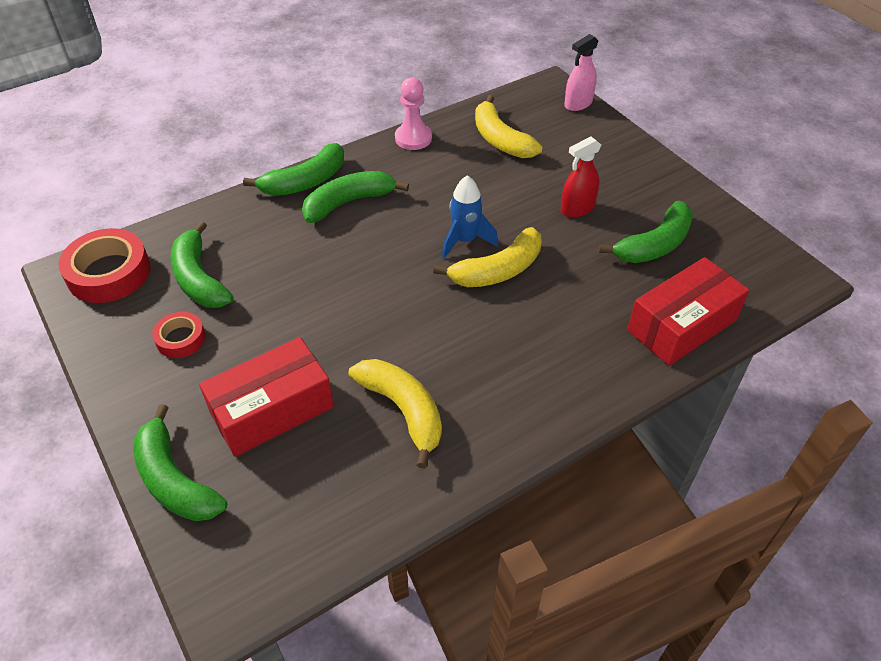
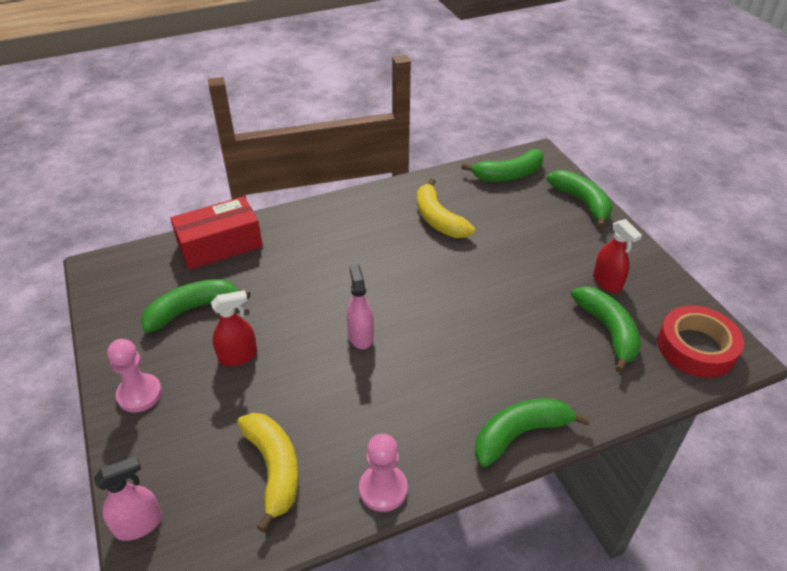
camera: 170 degrees left, 5 degrees down
(180, 339) = (607, 282): red tape -> red spray bottle
(272, 410) = (527, 229): red box -> none
(348, 202) = (470, 397): green banana -> green banana (508, 175)
(465, 241) = (360, 336): blue rocket -> pink spray bottle
(498, 270) = (340, 304): yellow banana -> none
(643, 171) = (139, 394): none -> pink pawn

